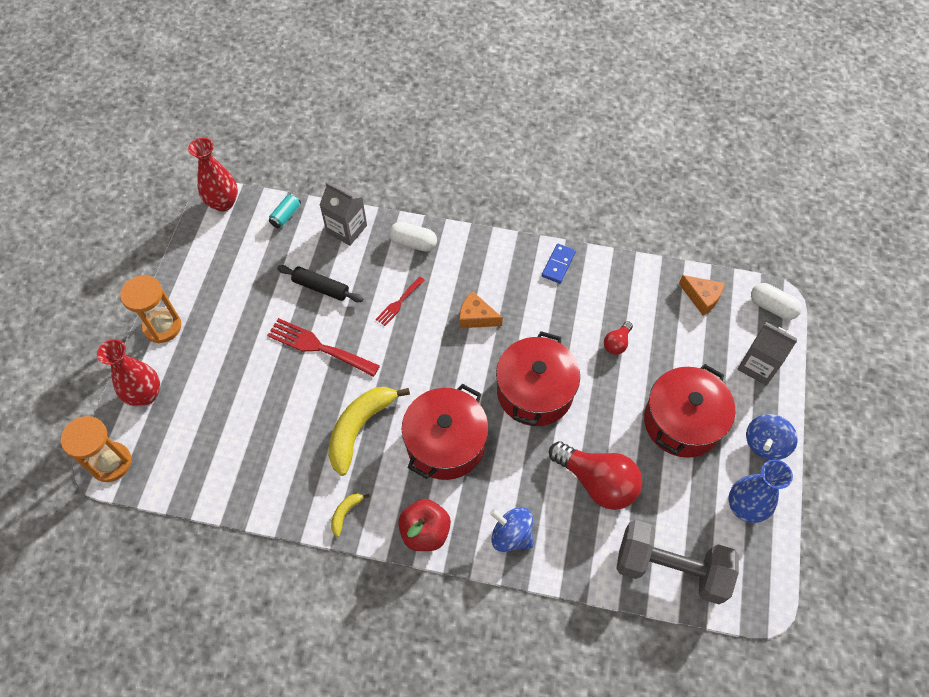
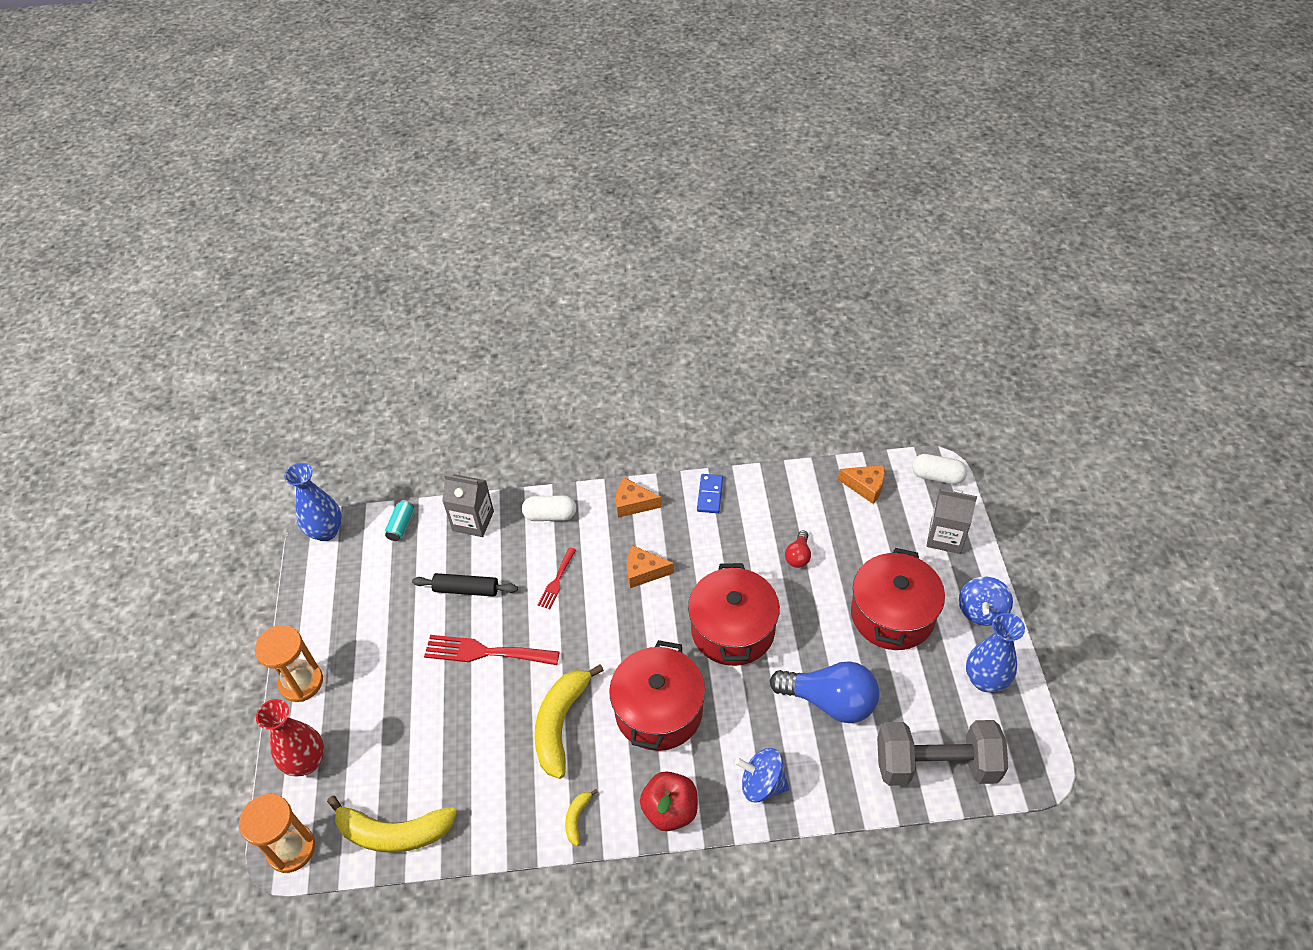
camera: 15 degrees left, 10 degrees down
(195, 476) = (394, 833): none -> yellow banana
(223, 203) = (326, 531): red vase -> blue vase
(488, 253) = (633, 504): none -> orange cheese
(597, 482) = (830, 701): red light bulb -> blue light bulb

